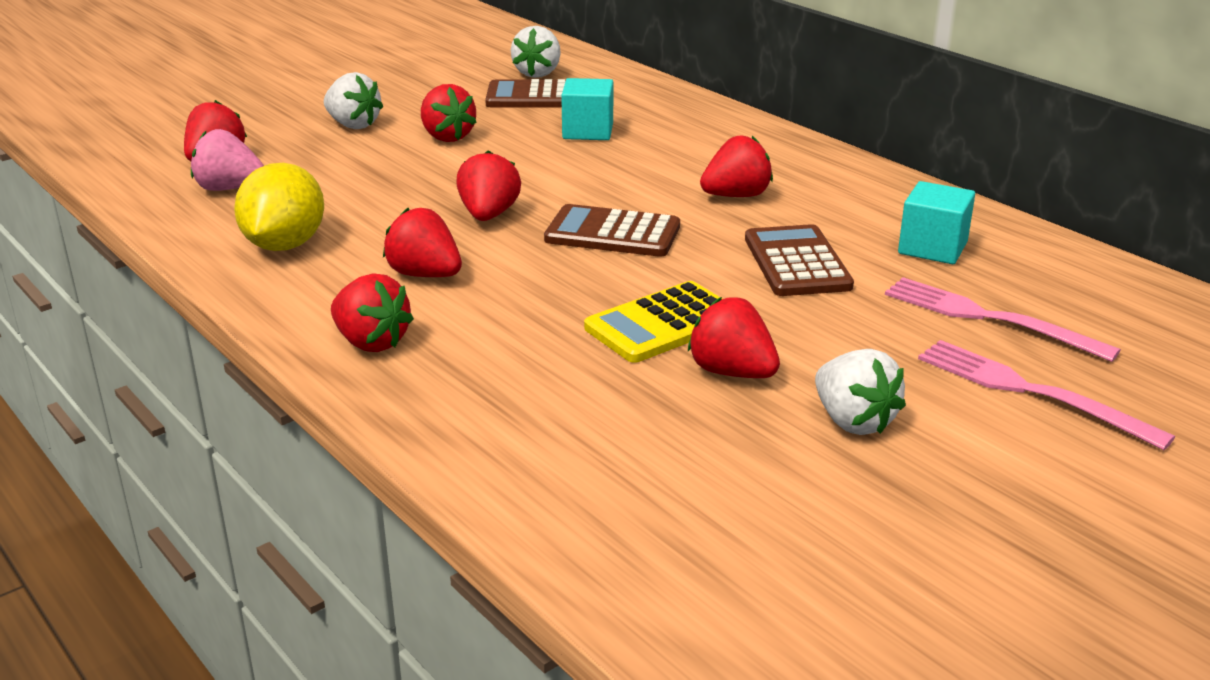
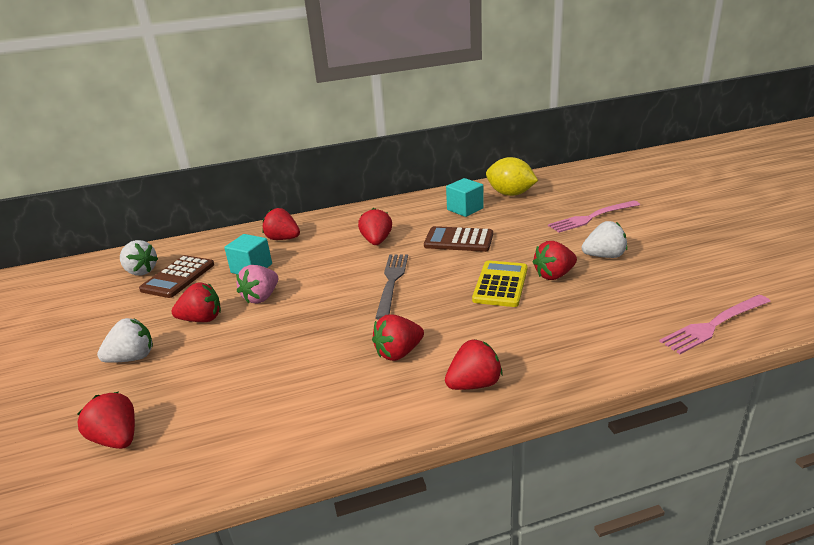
camera: 65 degrees left, 0 degrees up
(229, 188) = (184, 434): pink strawberry -> pink strawberry (261, 297)
(284, 245) = (311, 410): yellow lemon -> yellow lemon (510, 194)
(488, 215) = (336, 319): red strawberry -> red strawberry (283, 239)
(612, 233) = (392, 282): brown calculator -> grey fork
(663, 324) = (500, 284): yellow calculator -> yellow calculator turned 150 degrees counterclockwise
(988, 318) = (531, 212): pink fork -> pink fork (713, 325)

